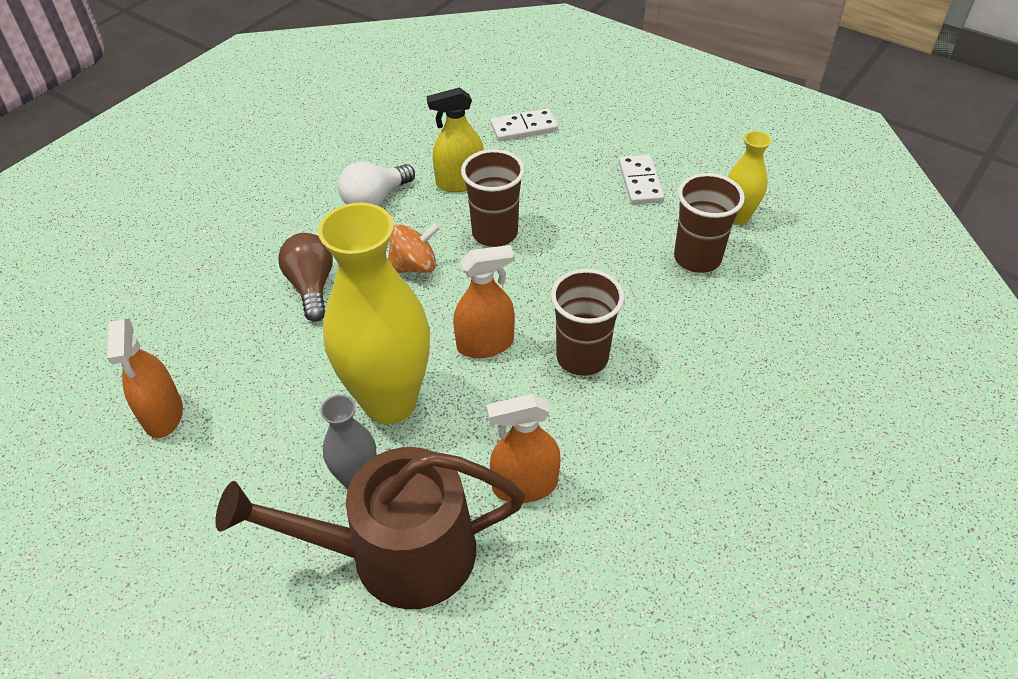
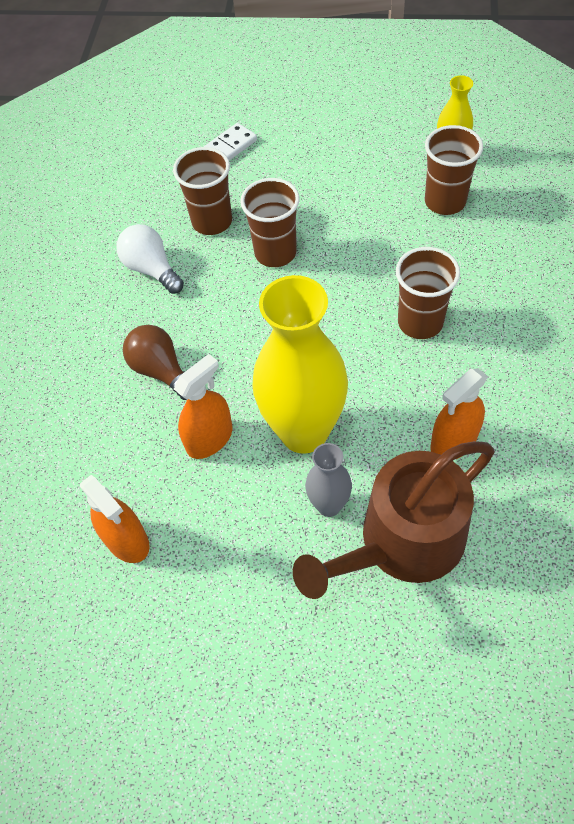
camera: 25 degrees left, 10 degrees up
(375, 199) = (152, 269): white light bulb -> white light bulb turned 120 degrees clockwise
(414, 266) = (232, 312): orange spinning top -> none
(460, 182) = (212, 221): yellow spray bottle -> brown cup
(485, 344) = (340, 348): orange spray bottle -> orange spray bottle (209, 439)
(640, 182) = (356, 157): white domino -> none

